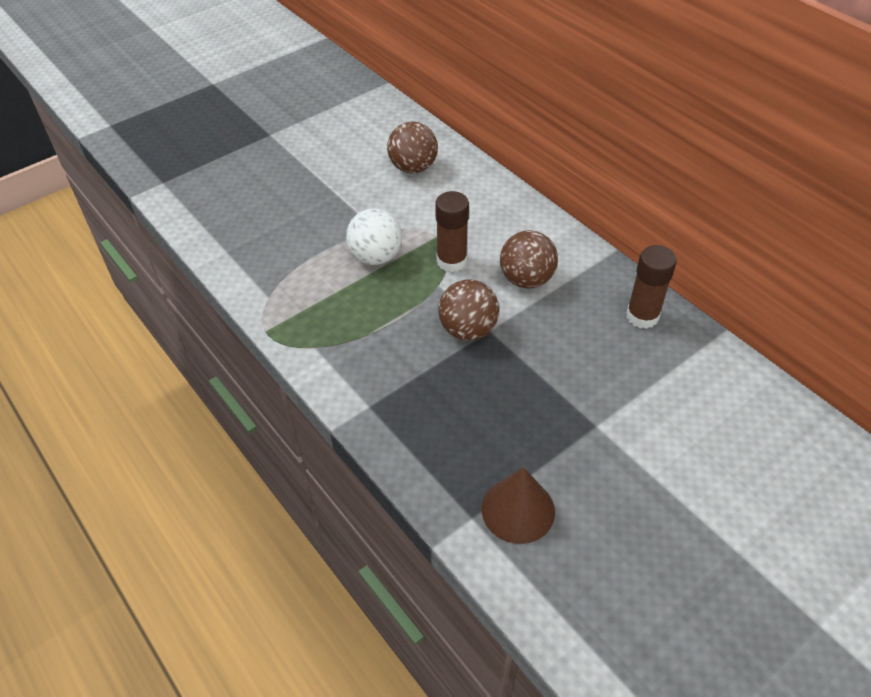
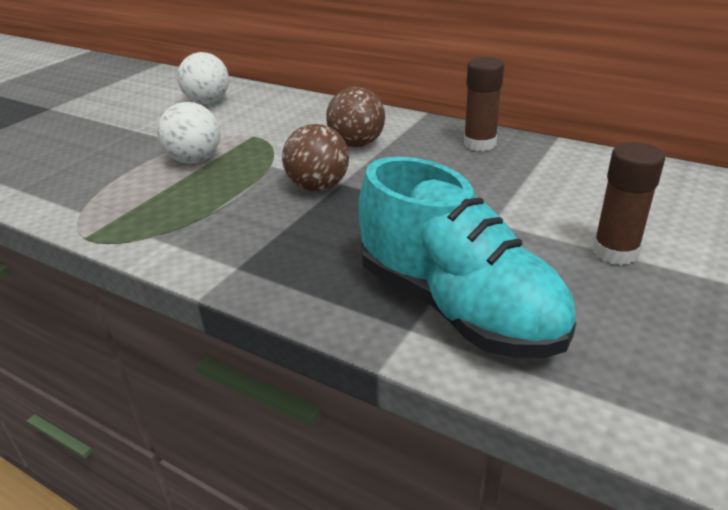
camera: 20 degrees left, 15 degrees down
(413, 168) = (208, 102): brown ball -> white ball
(451, 261) = (276, 148): brown glue stick -> brown glue stick (615, 252)
(518, 510) = (458, 307): brown cone -> turquoise shoe

